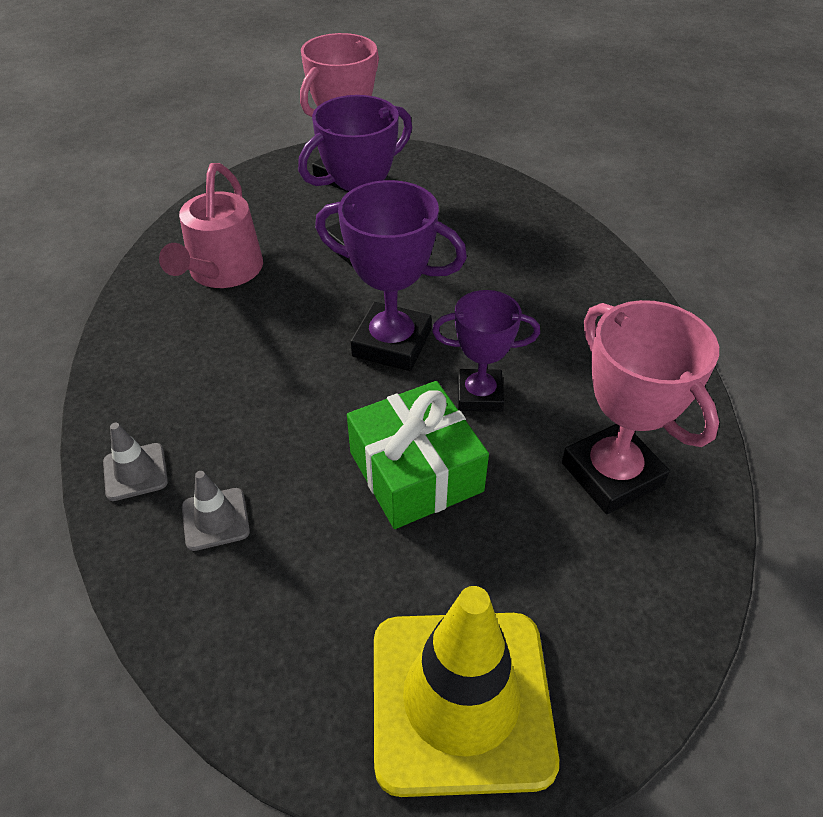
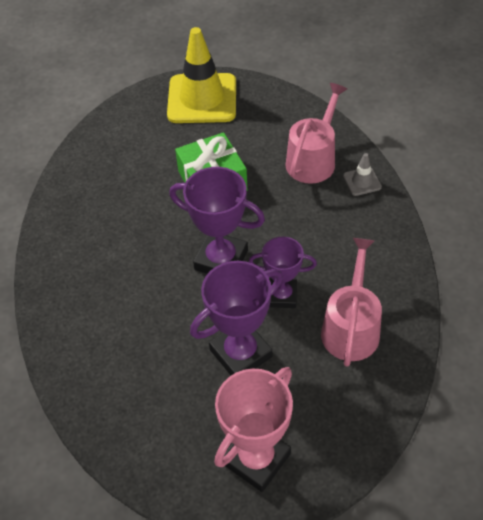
camera: 175 degrees left, 5 degrees up
(215, 519) = (313, 159): grey traffic cone -> pink watering can
(479, 395) = (170, 223): purple trophy -> purple trophy (282, 296)
(612, 474) = (110, 179): pink trophy -> none

